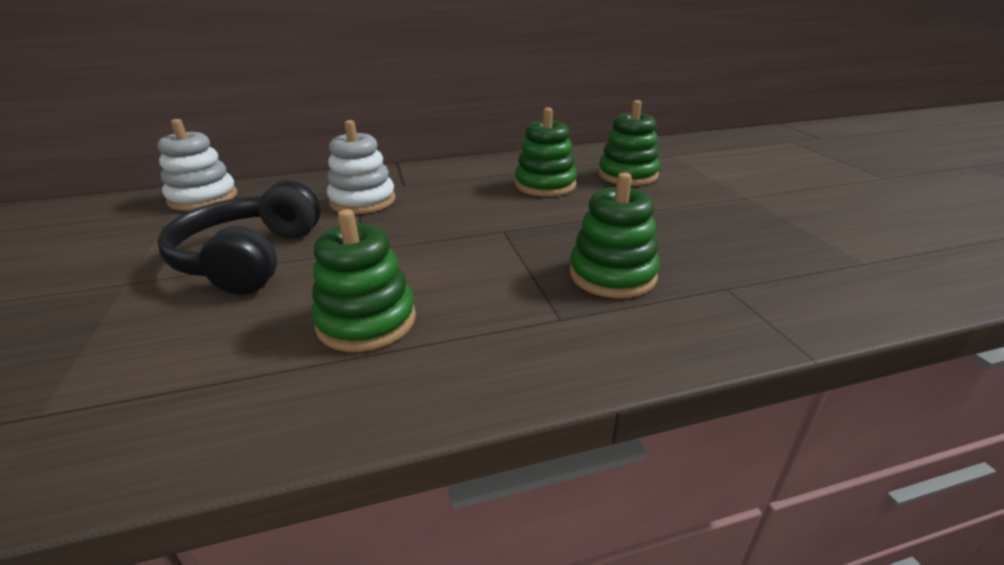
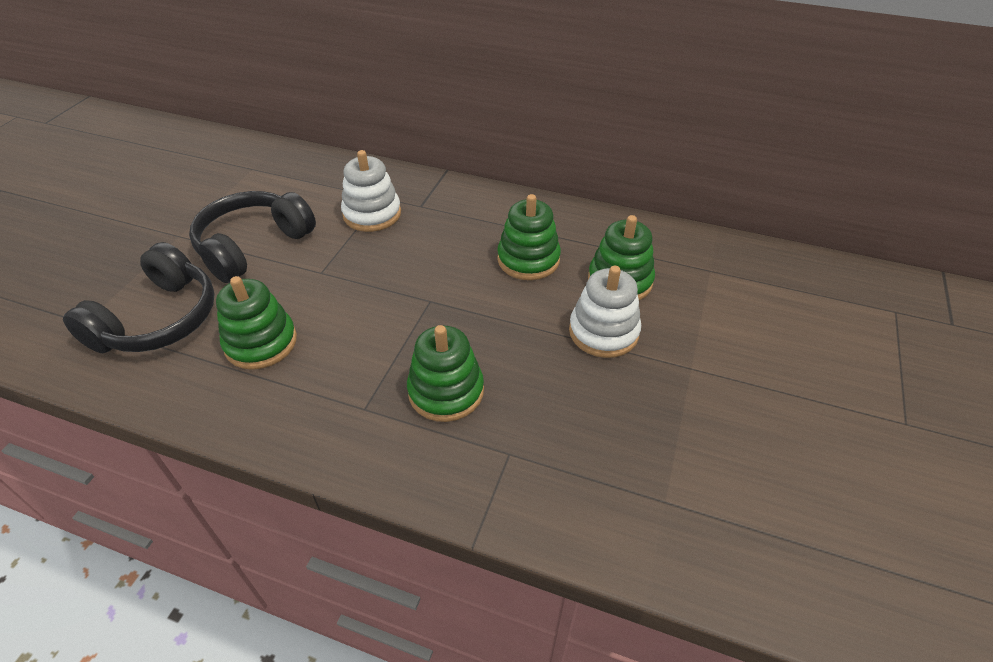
camera: 35 degrees right, 15 degrees up
(184, 359) = (159, 320): none -> black headphones
(203, 198) = (279, 161): white stacking toy -> white stacking toy (603, 332)

